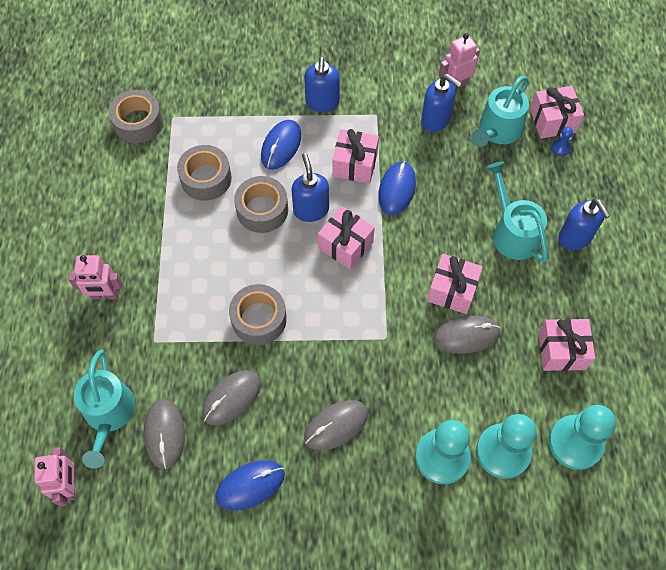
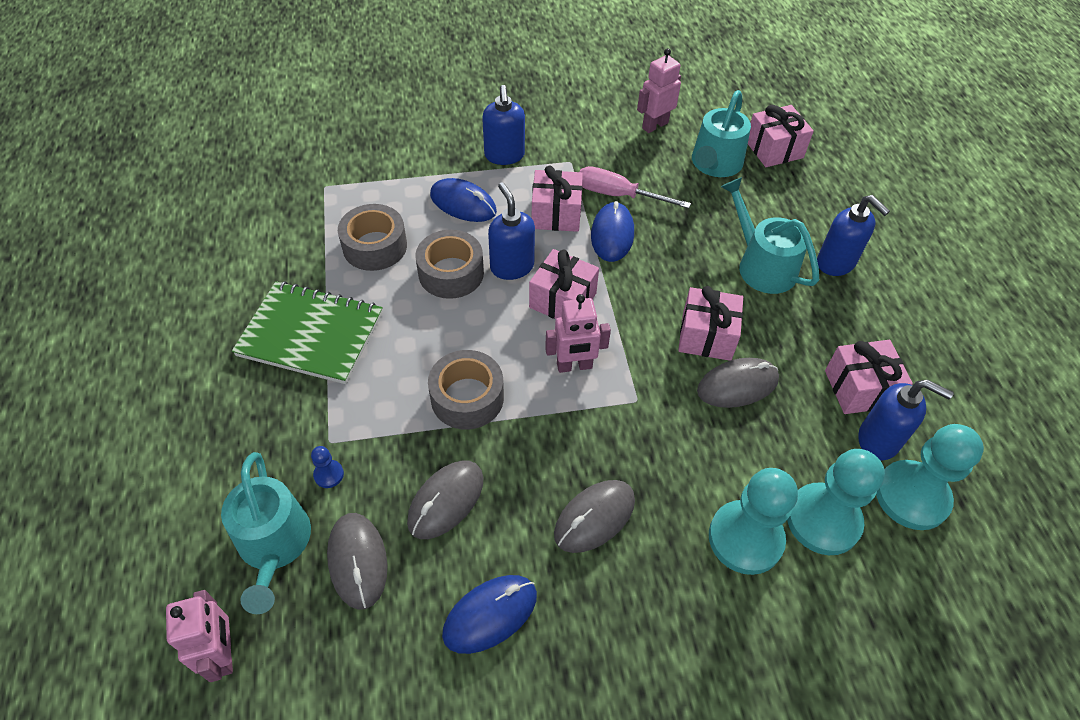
camera: 10 degrees left, 10 degrees down
(105, 295) = (256, 393): pink robot -> pink robot (574, 366)
(138, 123) = (282, 196): grey tape -> none
(149, 251) = (311, 334): none -> green notebook
(281, 146) = (463, 203): blue mouse -> blue mouse turned 75 degrees counterclockwise
(409, 152) = (618, 195): none -> pink screwdriver
(436, 120) = (641, 160): blue soap dispenser -> blue soap dispenser (879, 440)
(560, 148) = (791, 174): blue pawn -> blue pawn (329, 474)

